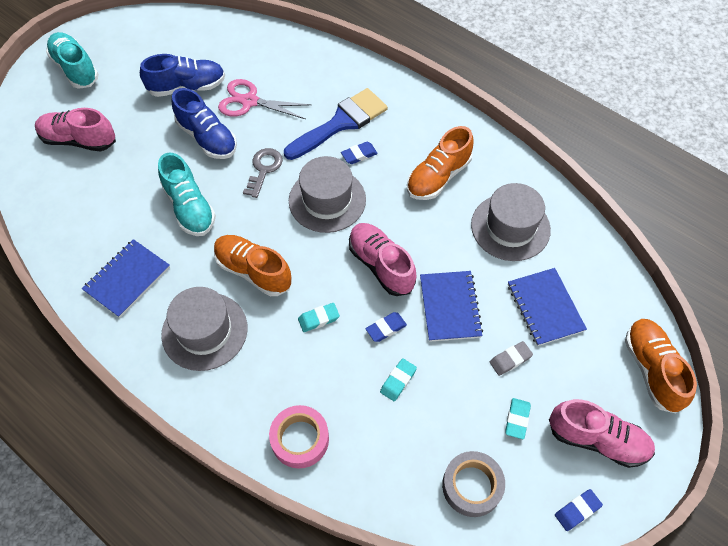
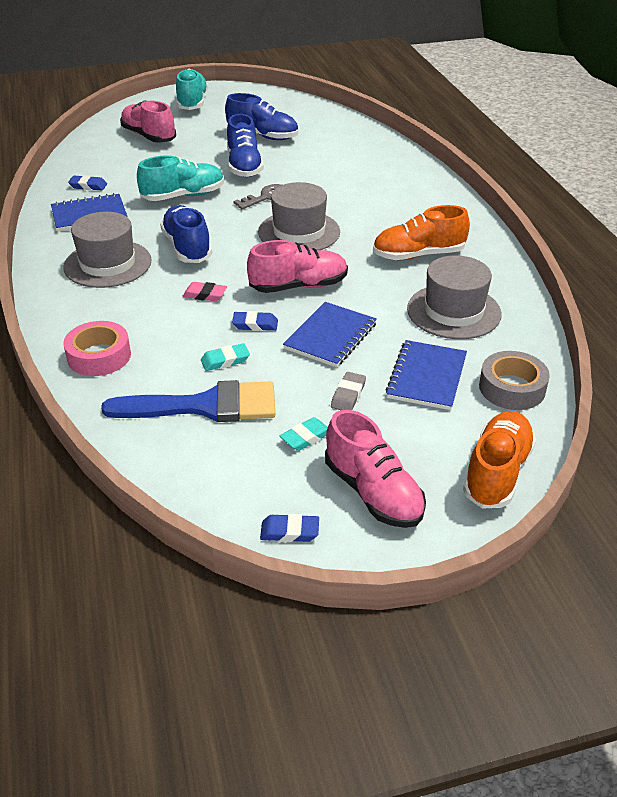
camera: 35 degrees right, 20 degrees down
(189, 207) = (183, 196): turquoise shoe -> turquoise shoe turned 120 degrees counterclockwise
(249, 101) = (303, 158): pink scissors -> none
(253, 271) = (187, 247): orange shoe -> blue shoe
(319, 319) = (205, 295): turquoise eraser -> pink eraser
(341, 123) = (366, 194): blue brush -> blue brush (205, 406)
(359, 155) = (360, 217): blue eraser -> blue eraser (88, 186)
(381, 265) = (298, 286): pink shoe -> pink shoe turned 75 degrees clockwise
(472, 486) = (207, 459): grey tape -> grey tape (512, 388)
(510, 359) = (348, 395): grey eraser -> grey eraser turned 75 degrees counterclockwise

